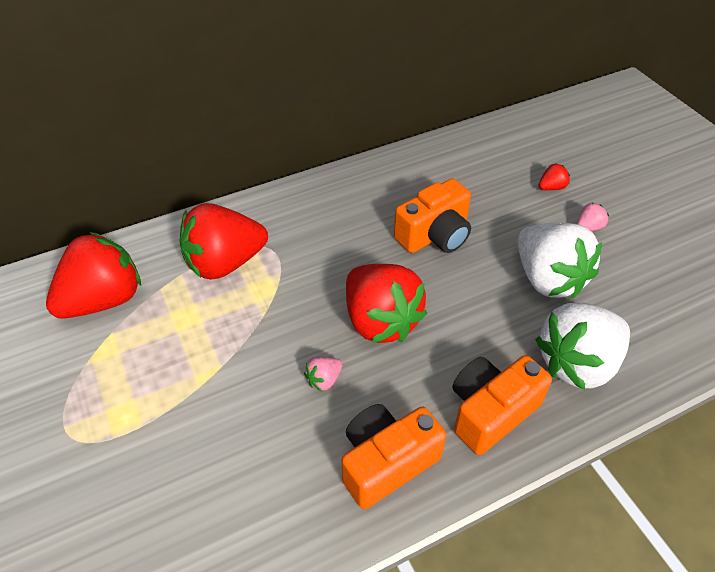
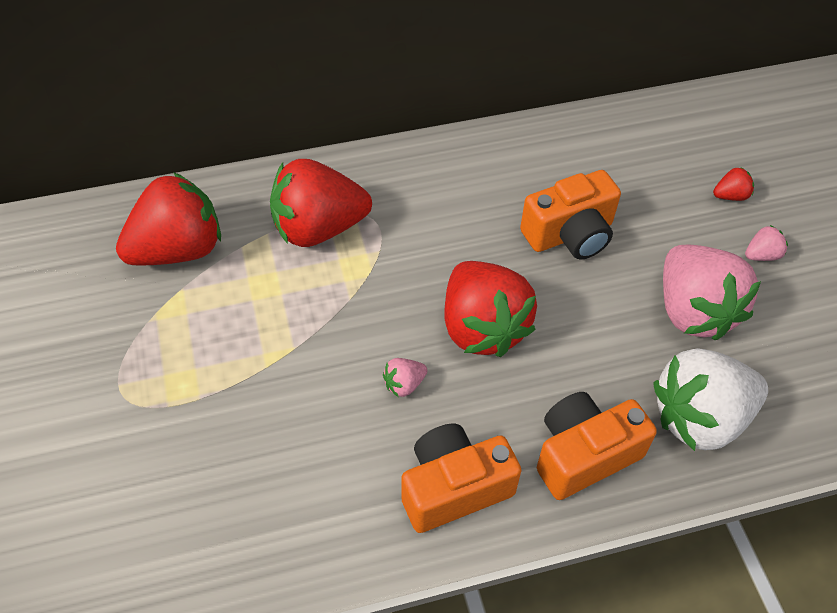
camera: 10 degrees right, 5 degrees up
(548, 279) = (693, 311): white strawberry -> pink strawberry

